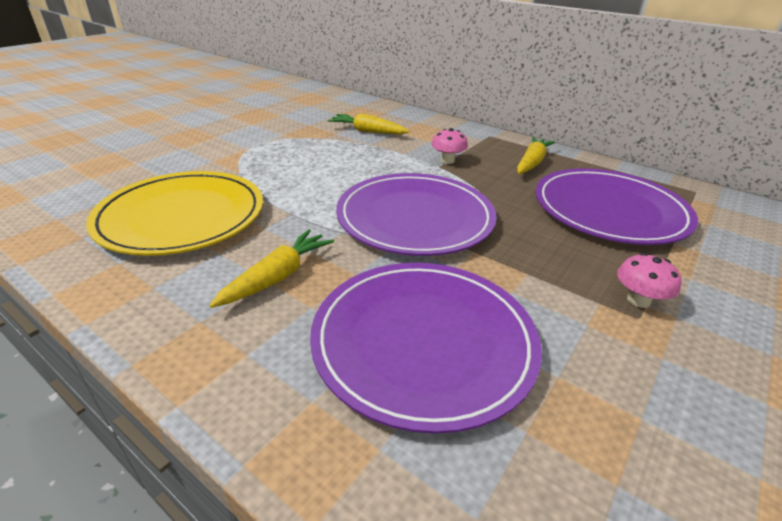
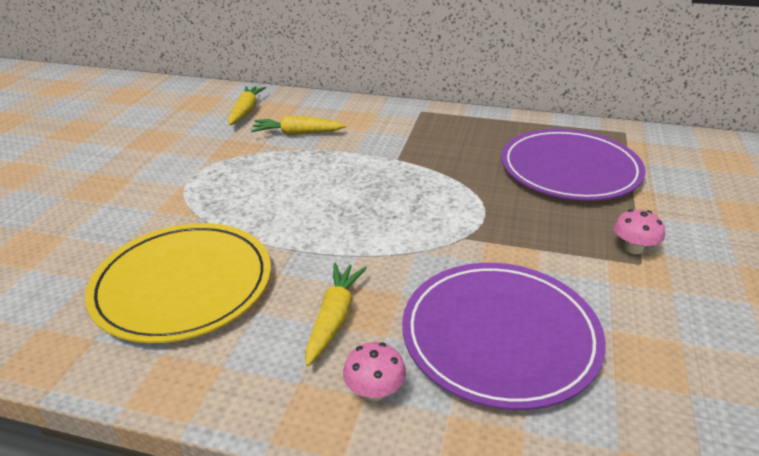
camera: 20 degrees left, 0 degrees up
(415, 218) = (414, 222): purple plate -> none
(447, 160) = (401, 150): pink mushroom -> pink mushroom (374, 391)
(531, 163) = (478, 134): yellow carrot -> yellow carrot (246, 111)

